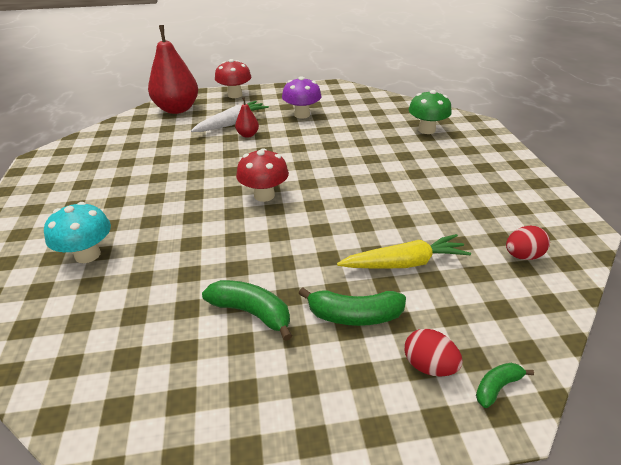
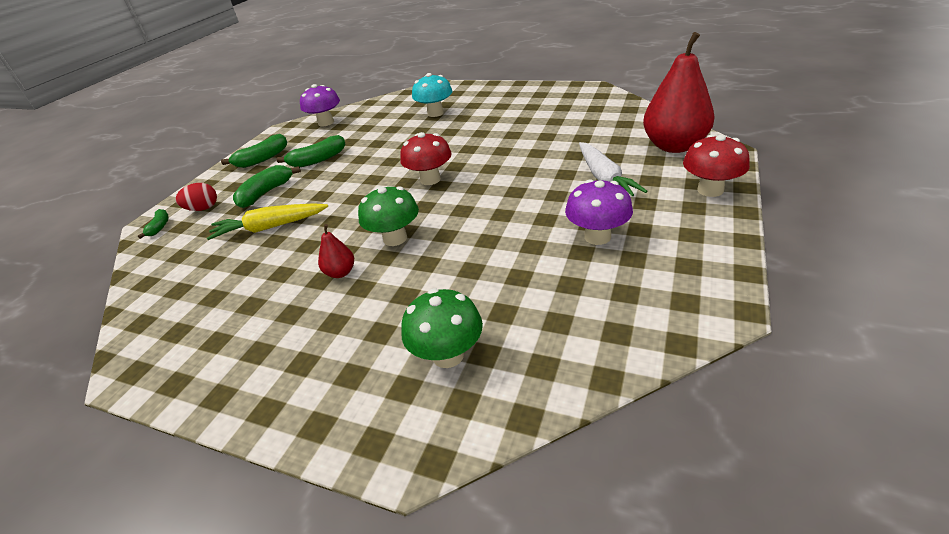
camera: 125 degrees right, 0 degrees up
(107, 393) = (326, 123): none -> purple mushroom
(248, 135) = (563, 185): red pear -> red pear (340, 273)
(270, 401) = (262, 159): none -> green banana
(358, 180) = (395, 238): none -> green mushroom
(404, 263) = (270, 227): yellow carrot -> yellow carrot turned 60 degrees clockwise
(522, 256) = (184, 298): red egg -> none

